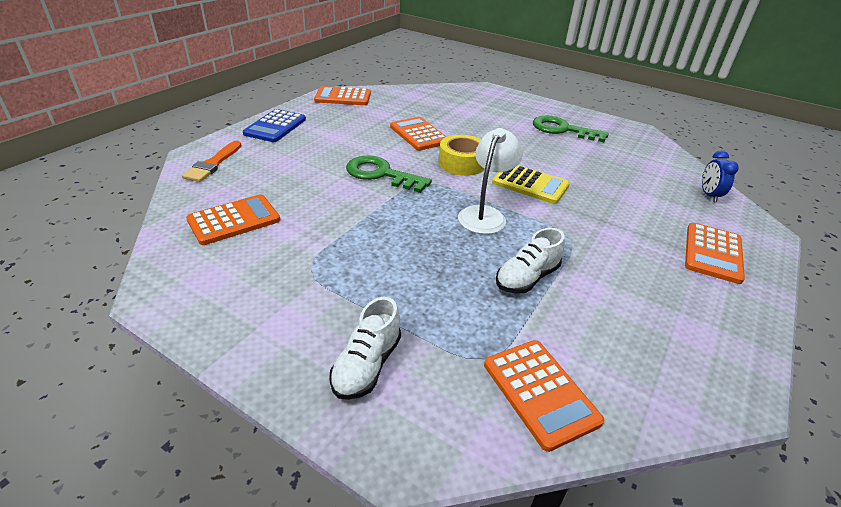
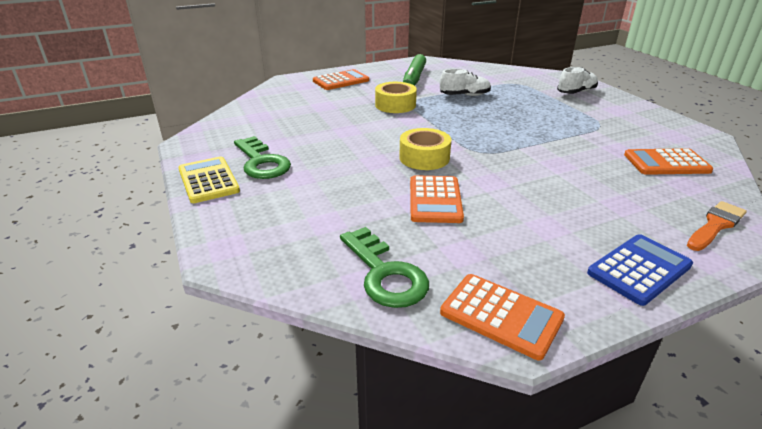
camera: 145 degrees left, 5 degrees down
(381, 174) = (515, 167): green key -> green key (385, 273)
(485, 214) = (452, 122): white lamp -> none
(530, 184) = (387, 129): yellow calculator -> yellow calculator (208, 180)
(540, 392) = (502, 74): orange calculator -> none
(576, 224) = (395, 105): none -> yellow tape
(646, 301) = (414, 78): none -> green marker
(709, 195) = (271, 96): blue clock -> none

